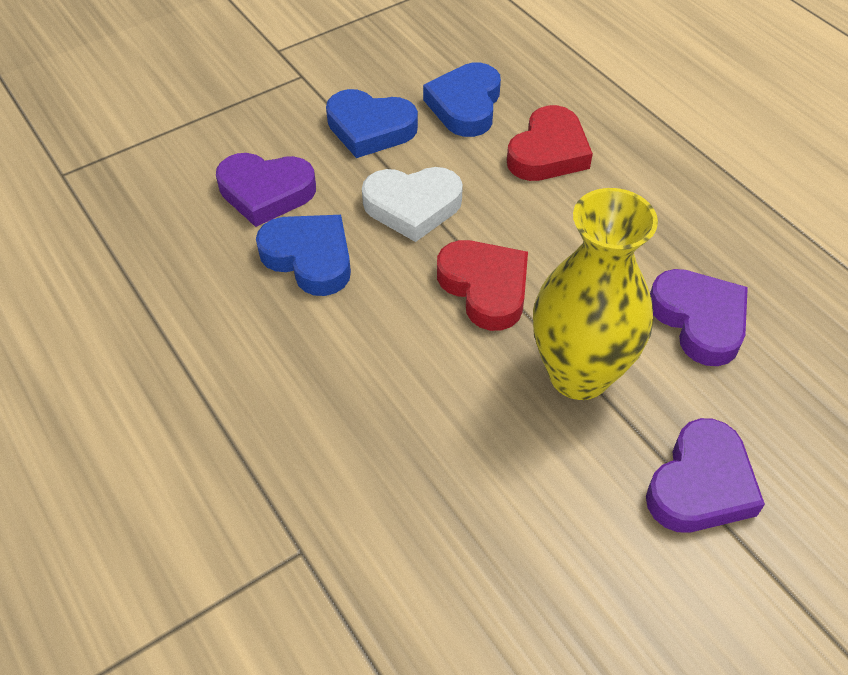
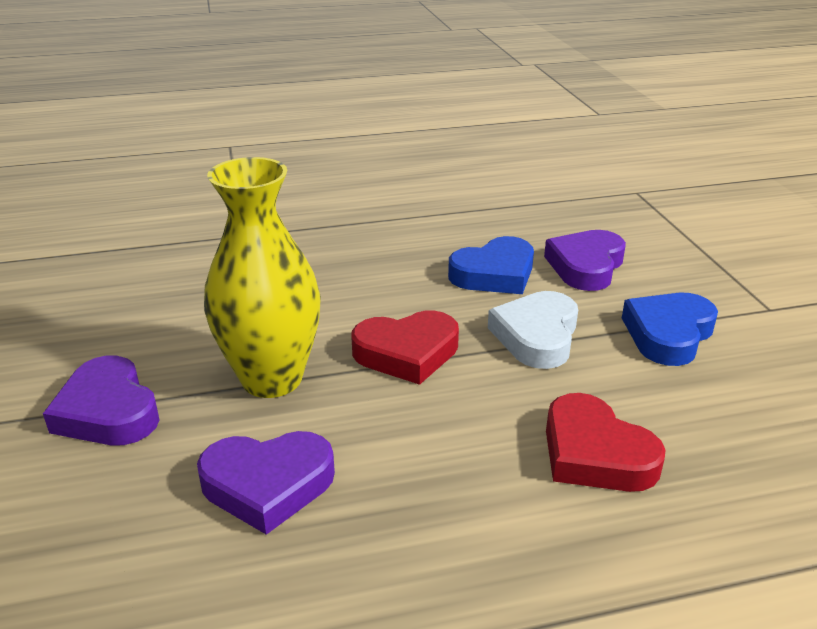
camera: 110 degrees right, 20 degrees down
(465, 105) = (702, 409): blue heart -> none

